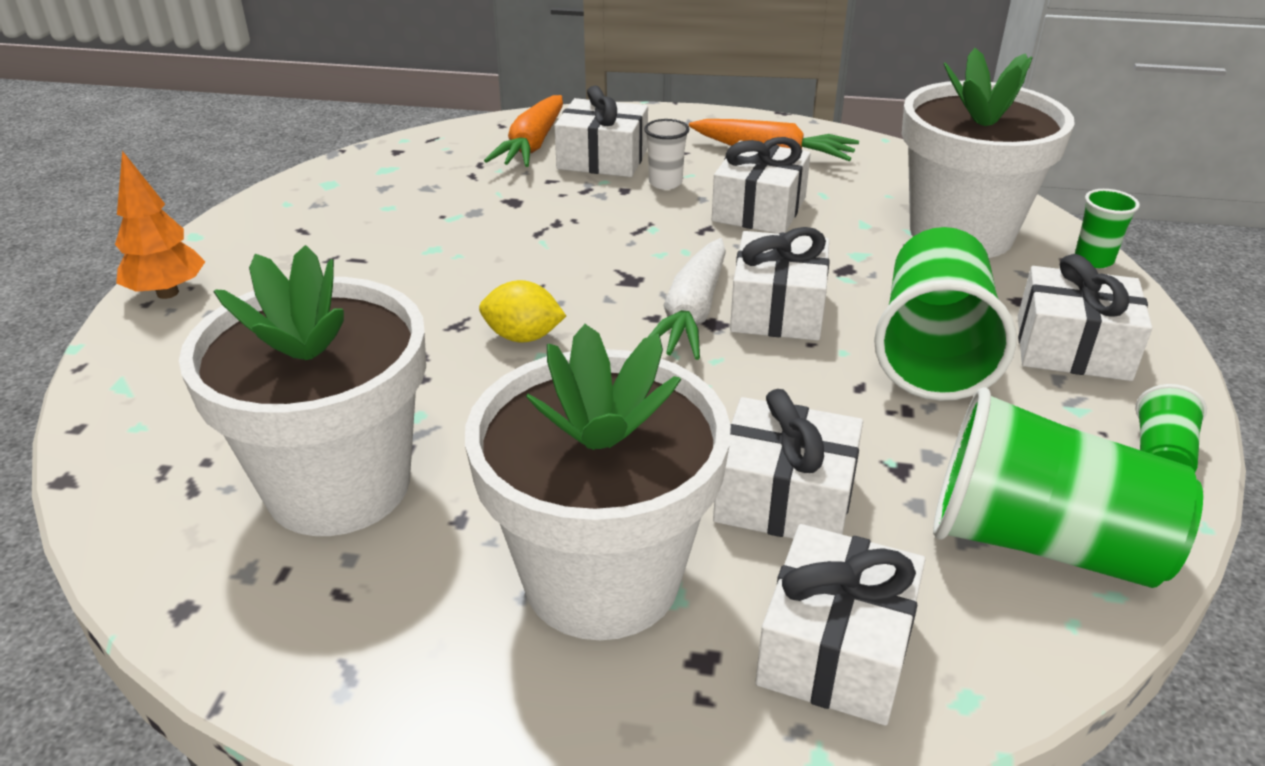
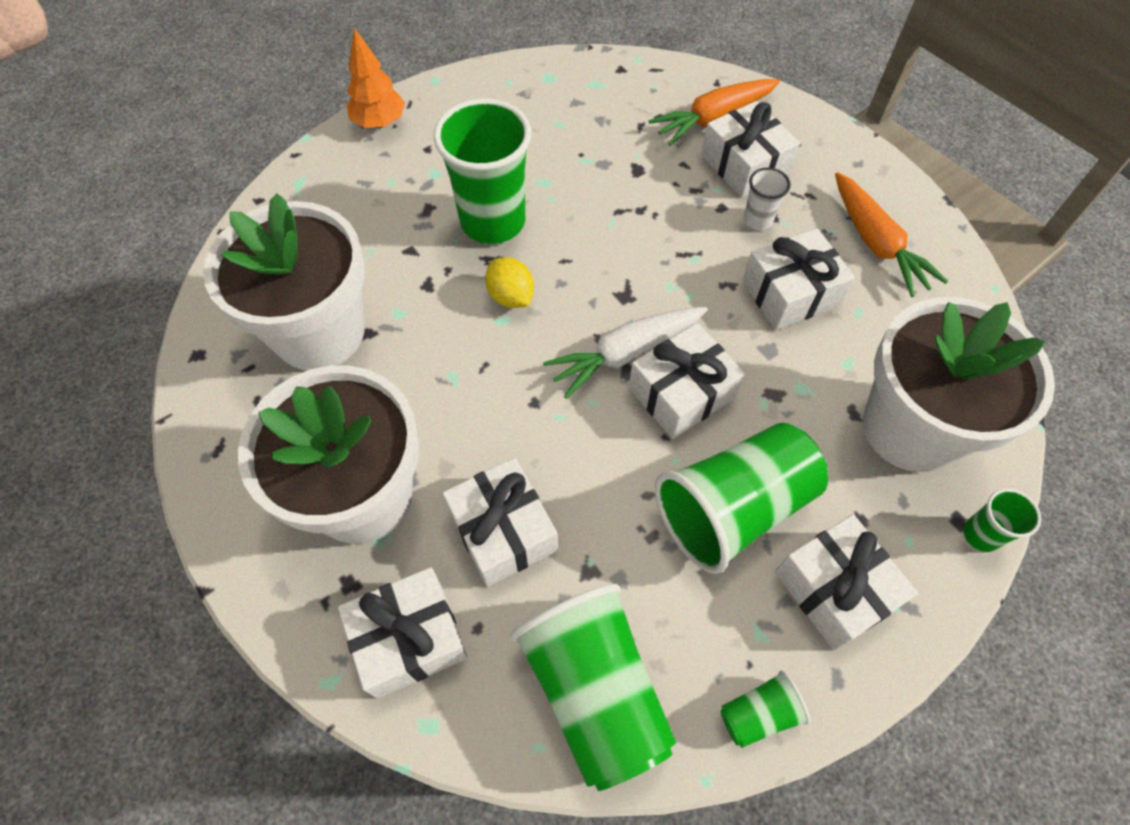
camera: 45 degrees right, 25 degrees up
(420, 298) = (493, 221): none -> green cup

